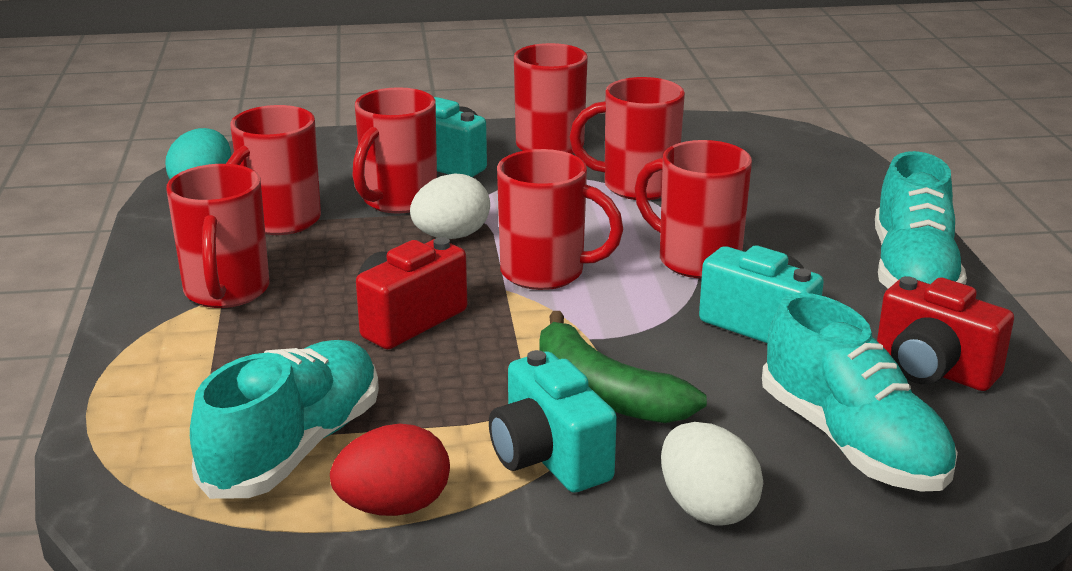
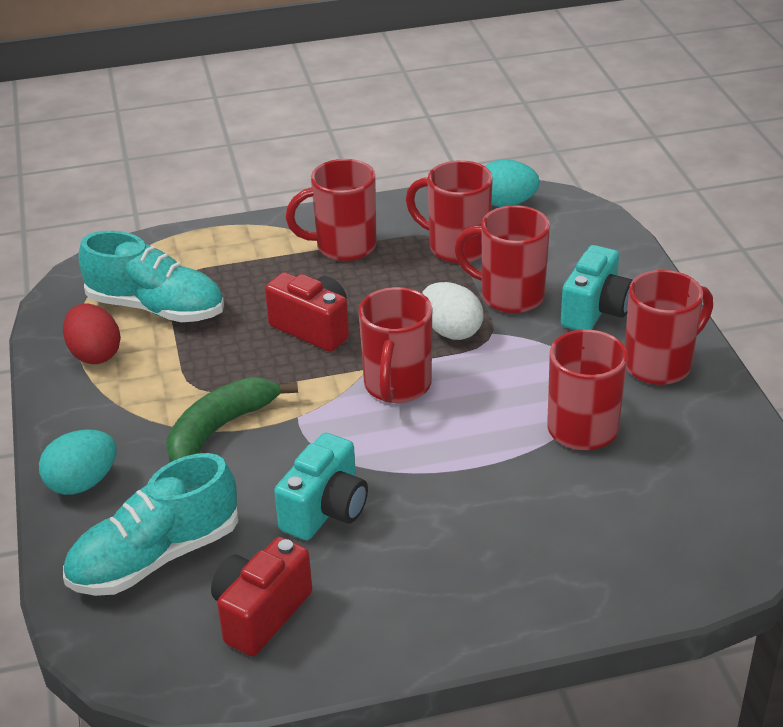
camera: 85 degrees right, 10 degrees up
(549, 458) = (141, 410): turquoise camera -> none
(695, 260) = (436, 469): red mug -> none
(707, 508) = (82, 483): white egg -> turquoise egg
(912, 272) = (439, 615): turquoise shoe -> none

